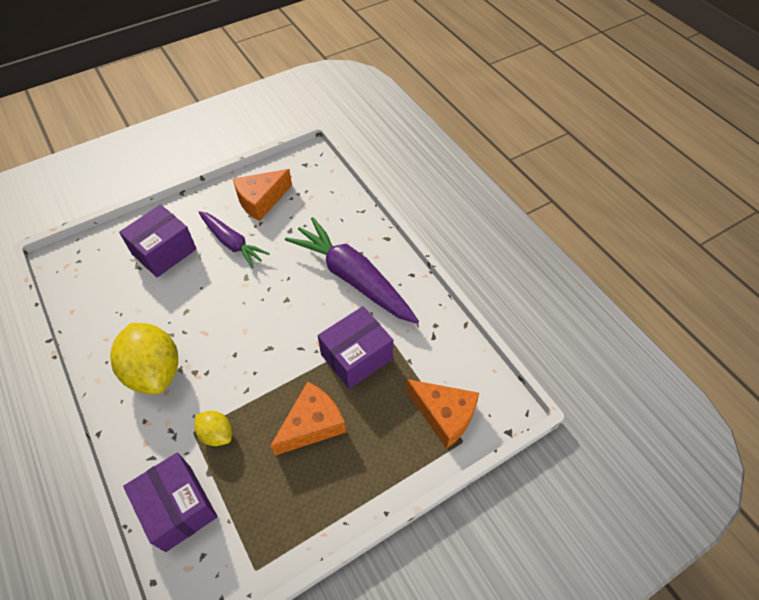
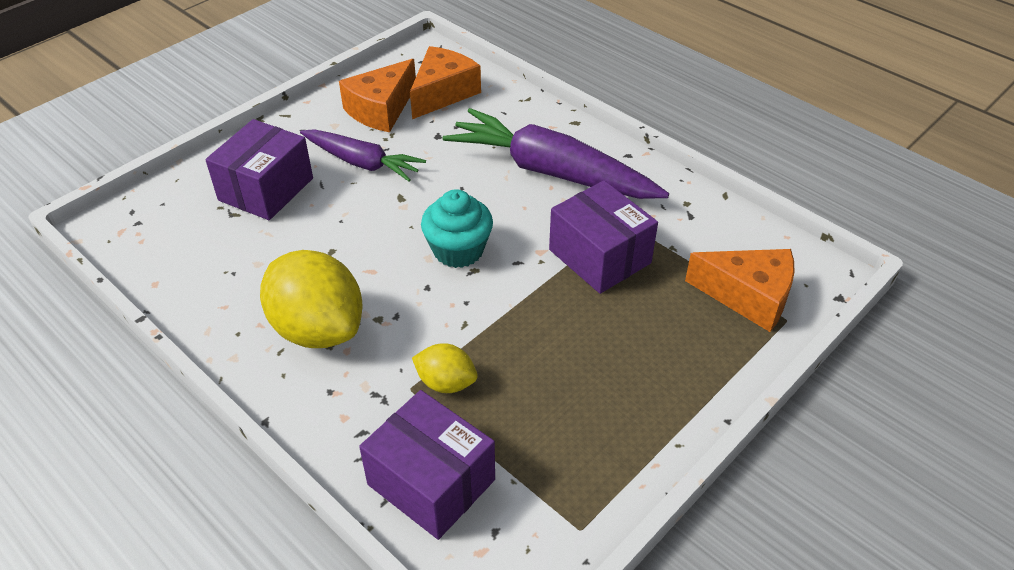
camera: 15 degrees left, 10 degrees down
(266, 329) = (458, 250): none -> turquoise cupcake
(312, 424) = (577, 343): orange cheese -> orange cheese (443, 93)
(356, 356) = (599, 256): purple box -> purple box turned 75 degrees counterclockwise

